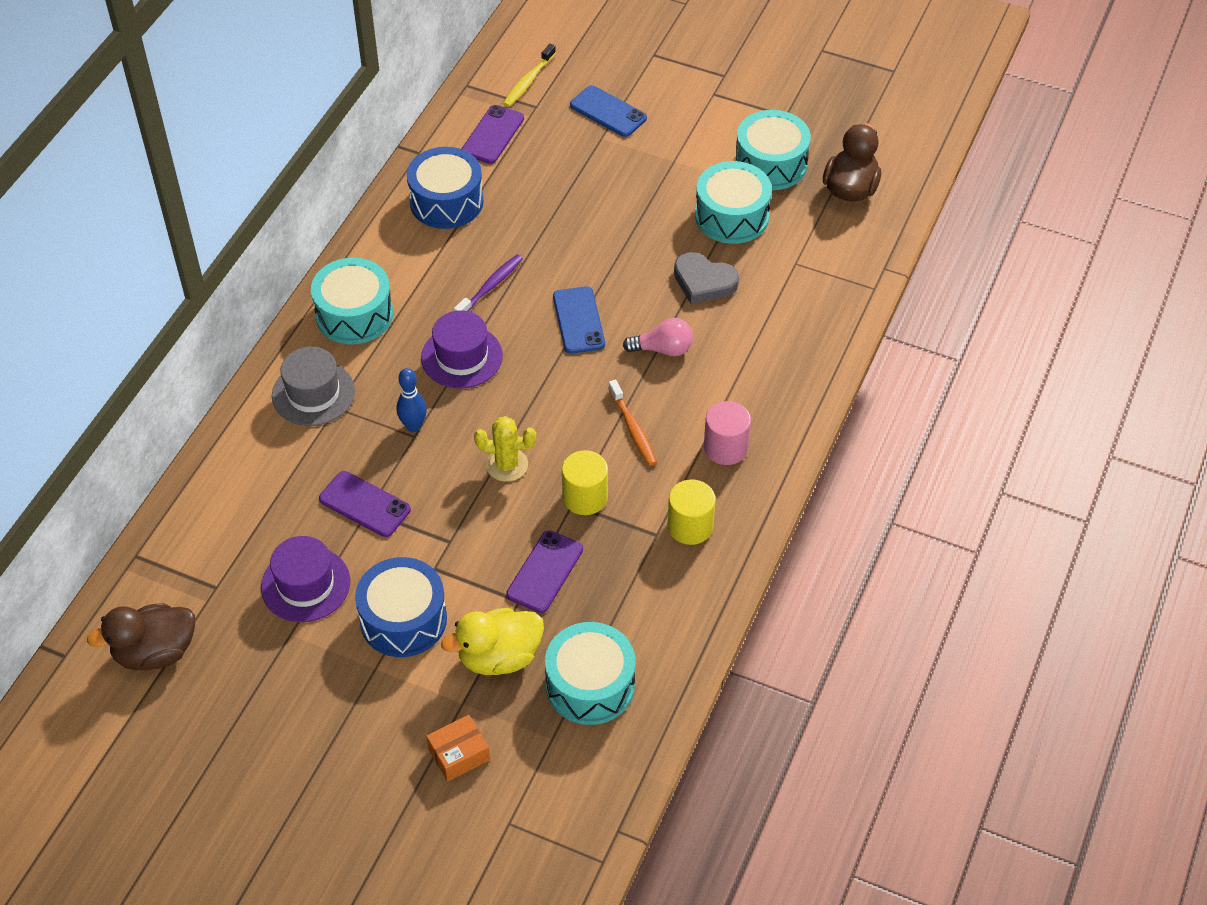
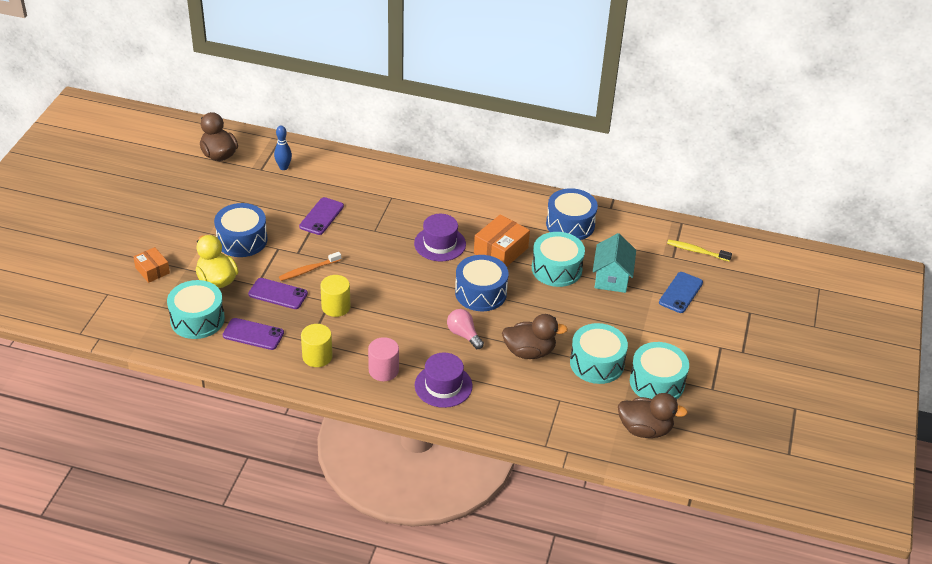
camera: 80 degrees right, 10 degrees down
(305, 584) = (264, 201): purple hat -> purple hat (443, 386)
(313, 393) = (401, 187): grey hat -> none
(354, 314) = (465, 196): turquoise drum -> turquoise drum (556, 269)
(413, 426) = (382, 229): blue bowling pin -> blue bowling pin (283, 167)
(490, 287) = (501, 250): purple toothbrush -> orange box
(493, 135) = (638, 239): purple phone -> purple phone (253, 334)
(507, 465) = (357, 271): yellow cactus -> none
(569, 175) = (612, 278): none -> turquoise house
(578, 320) = (480, 293): blue phone -> blue drum
(633, 428) = (394, 325): orange toothbrush -> orange toothbrush (309, 270)
(663, 349) = (464, 335): pink light bulb -> pink light bulb turned 150 degrees clockwise
(703, 282) = (529, 352): grey heart -> brown duck

